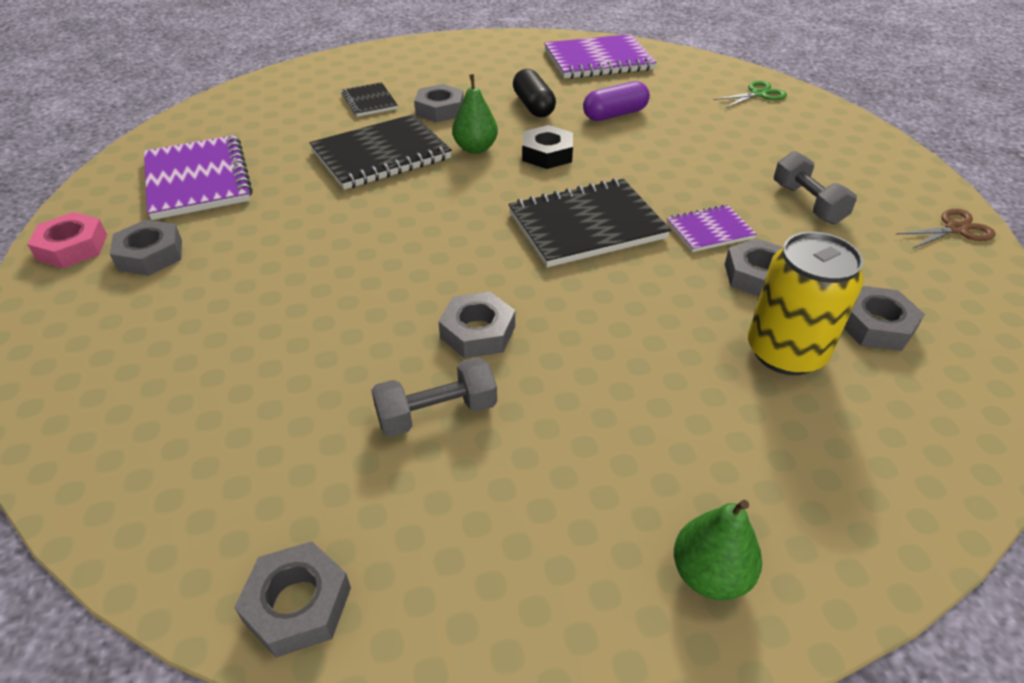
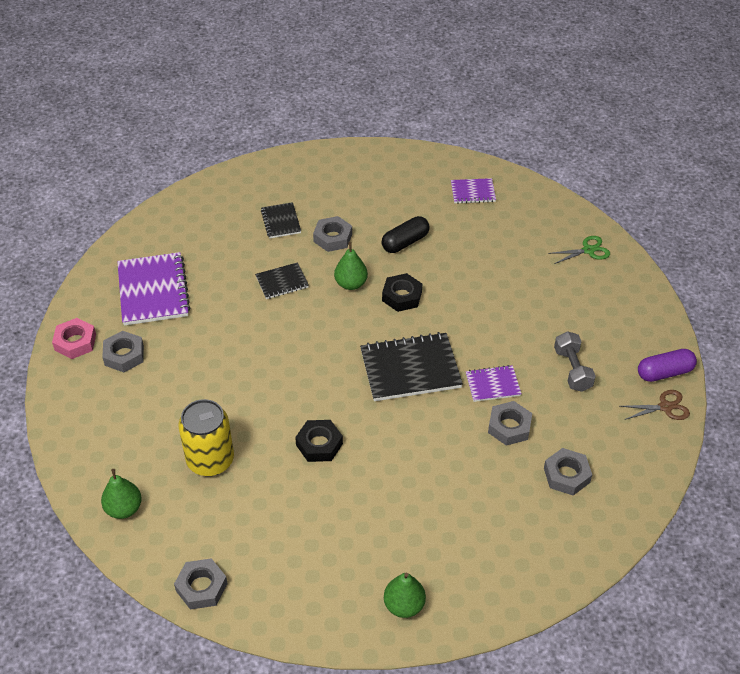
camera: 10 degrees right, 5 degrees up
(138, 476) = (124, 509): none -> green pear
(381, 155) = (282, 282): black notebook -> black notebook, size x0.54
(437, 413) = (285, 495): grey dumbbell -> none
(477, 332) = (319, 444): grey nut -> black nut
(533, 106) = (405, 242): black capsule -> black capsule turned 60 degrees clockwise
(598, 60) = (473, 192): purple notebook -> purple notebook, size x0.54
(615, 114) = (465, 260): purple capsule -> purple capsule (664, 372)
(785, 352) = (501, 486): yellow can -> yellow can (210, 460)

